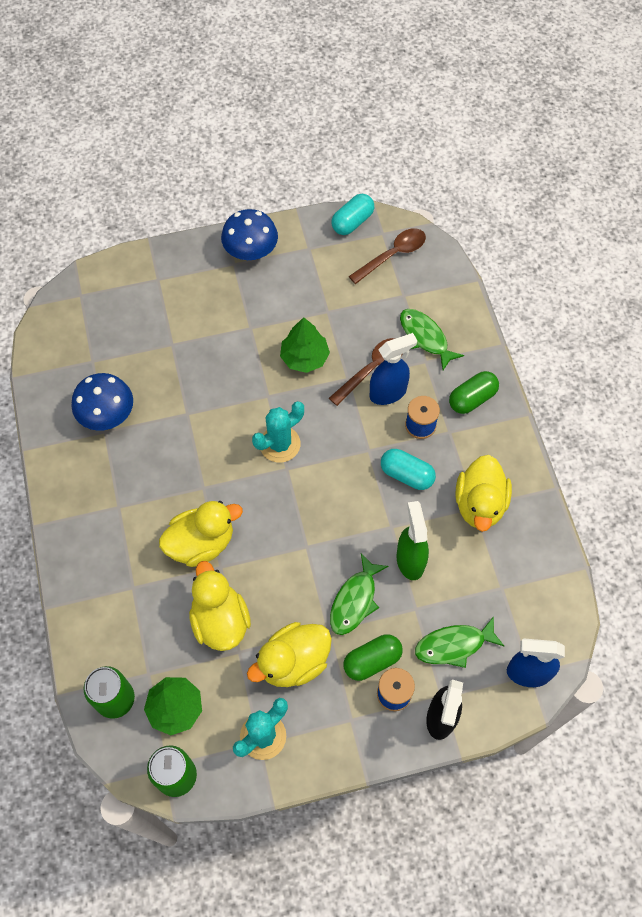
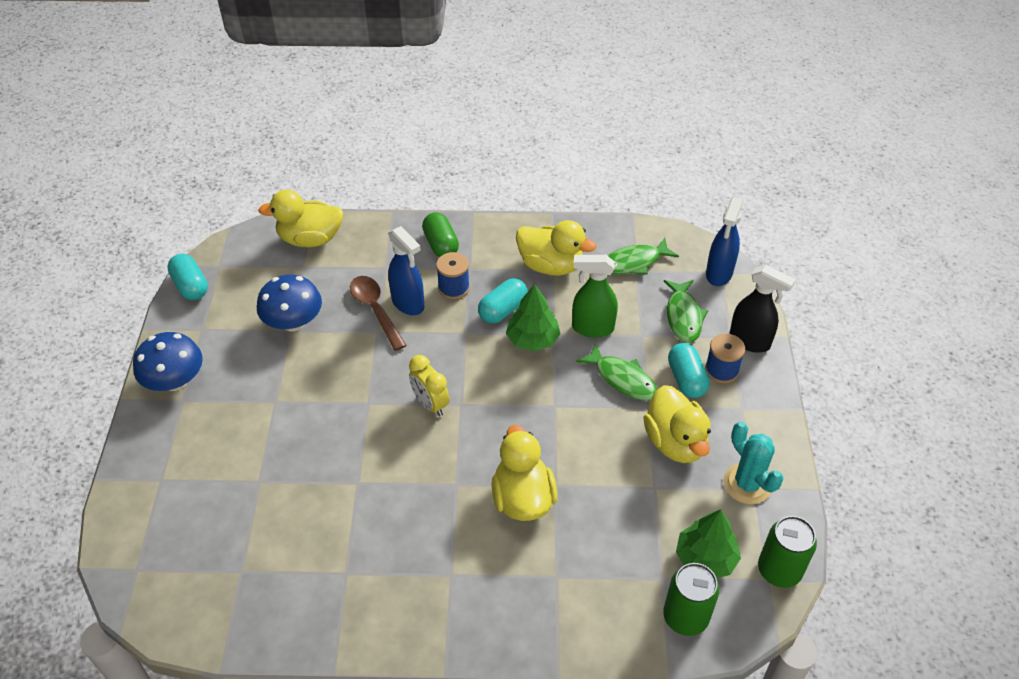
camera: 75 degrees left, 15 degrees down
(107, 414) = (324, 566): blue mushroom -> blue mushroom (293, 322)
(220, 620) = (616, 497): yellow duck -> yellow duck (310, 239)
(280, 444) = (430, 404): turquoise cactus -> yellow clock
(304, 357) = (336, 361): green tree -> green tree (532, 339)
(372, 661) = (686, 379): green capsule -> turquoise capsule
(388, 393) = (408, 303): blue spray bottle -> blue spray bottle turned 150 degrees clockwise
(392, 255) = (250, 264): brown spoon -> none
(425, 337) = (359, 262): green fish -> green fish (634, 262)

